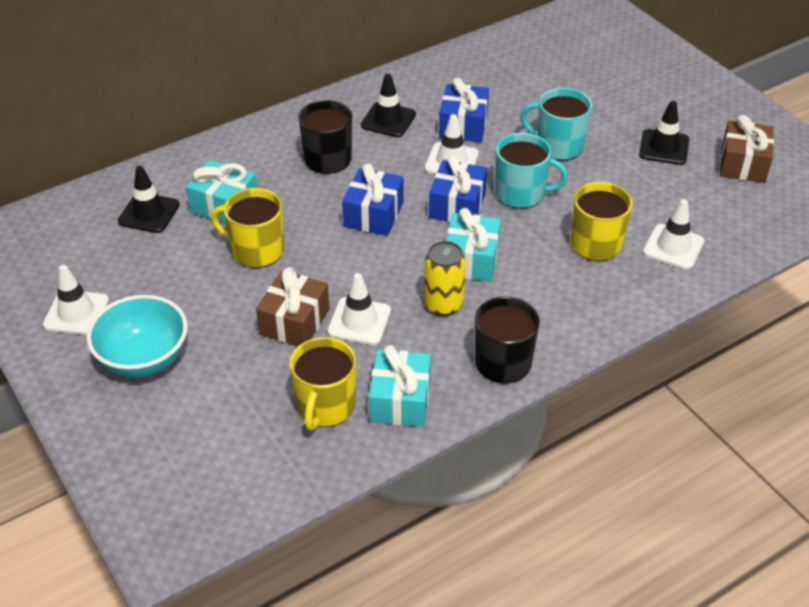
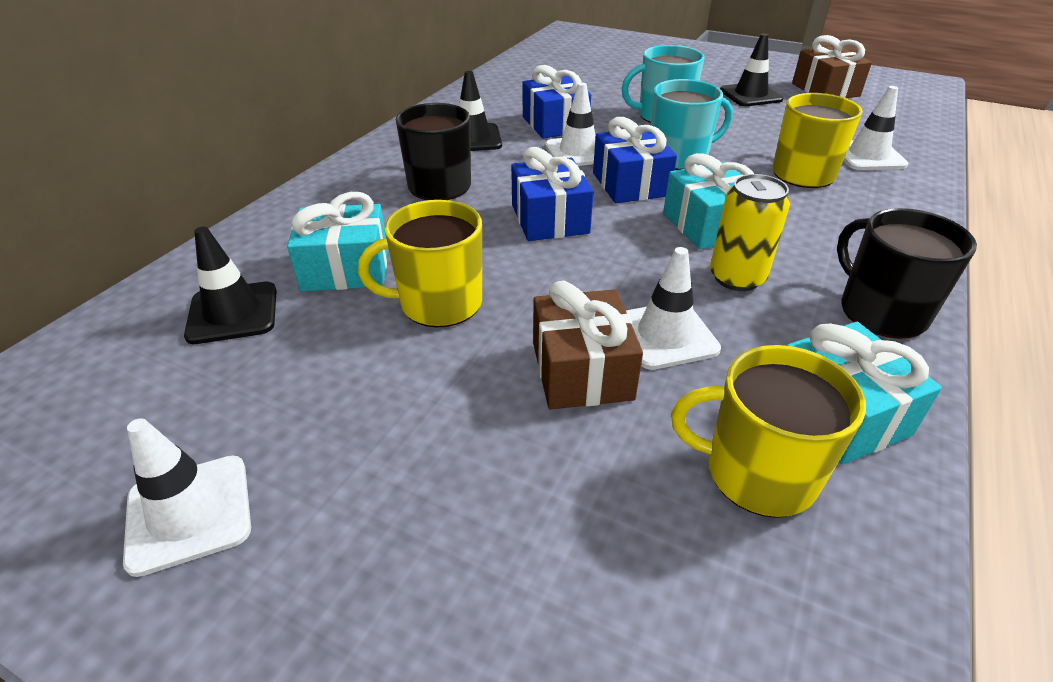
camera: 30 degrees left, 5 degrees down
(144, 359) = (386, 539): turquoise bowl -> none
(325, 406) = (757, 473): yellow mug -> yellow mug turned 120 degrees clockwise

